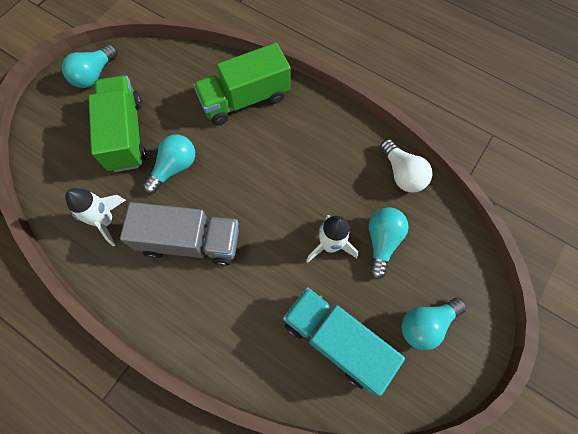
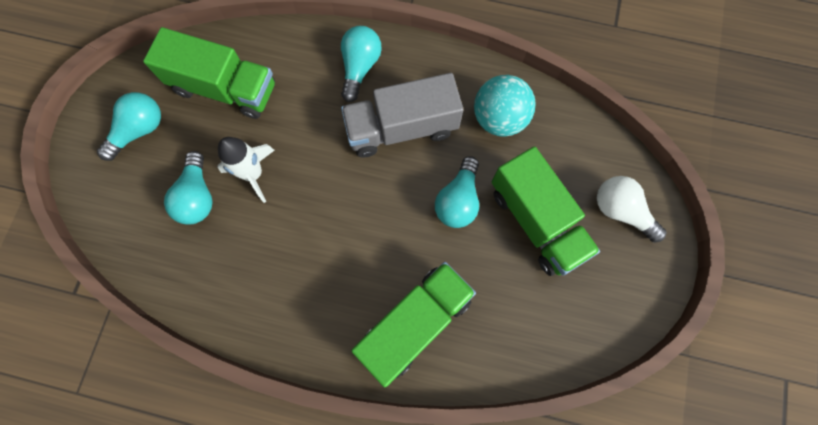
camera: 160 degrees right, 5 degrees up
(94, 75) = (625, 288): turquoise light bulb -> turquoise light bulb (360, 67)
(105, 221) = (499, 119): white rocket -> turquoise ball
(336, 340) = (224, 88): turquoise truck -> green truck
(402, 174) = (187, 287): white light bulb -> white light bulb (621, 211)

